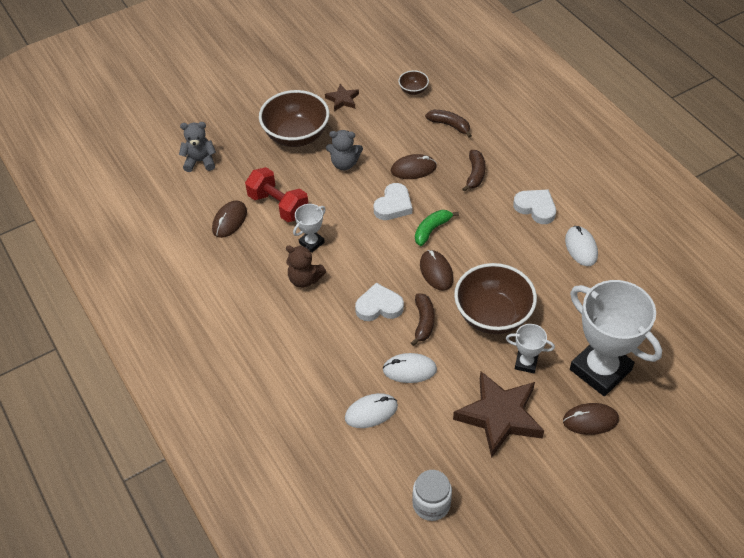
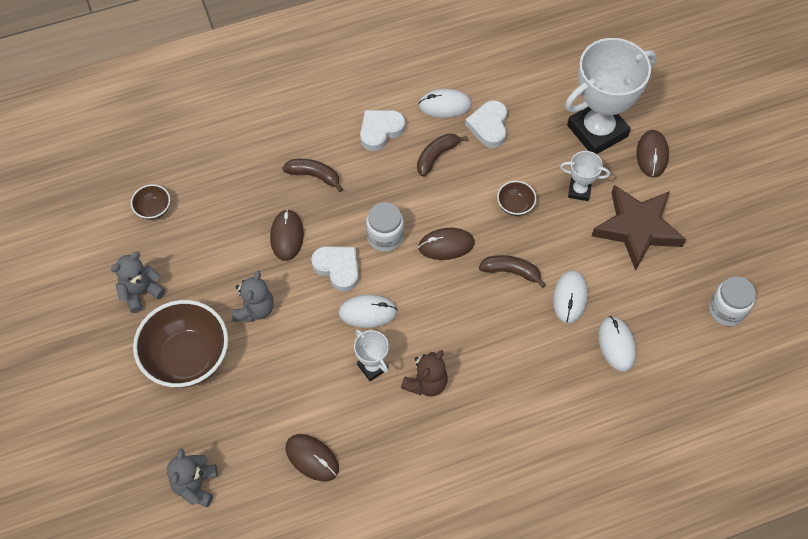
camera: 80 degrees left, 10 degrees up
(278, 205) = (302, 396): red dumbbell -> none
(342, 100) = (141, 292): brown star -> grey teddy bear
(359, 231) = (368, 312): none -> white mouse
(379, 306) = (481, 311): white heart -> white heart (489, 126)
(432, 230) = (385, 237): green banana -> white jar
(450, 125) = (228, 183): brown banana -> brown banana (437, 156)
(492, 315) = (515, 205): brown bowl -> brown bowl, size x0.45
(526, 363) = (579, 191): white trophy -> white trophy turned 75 degrees clockwise

